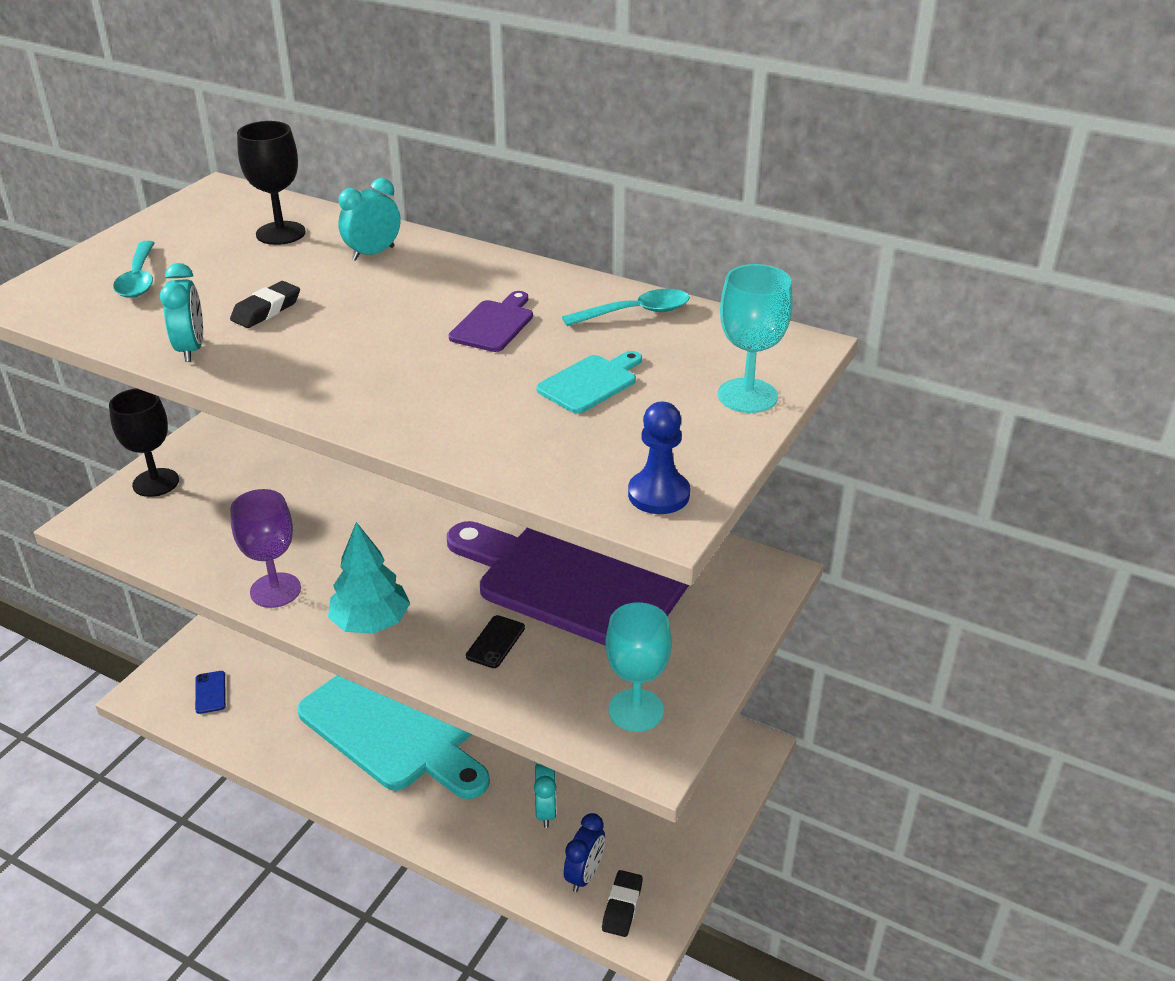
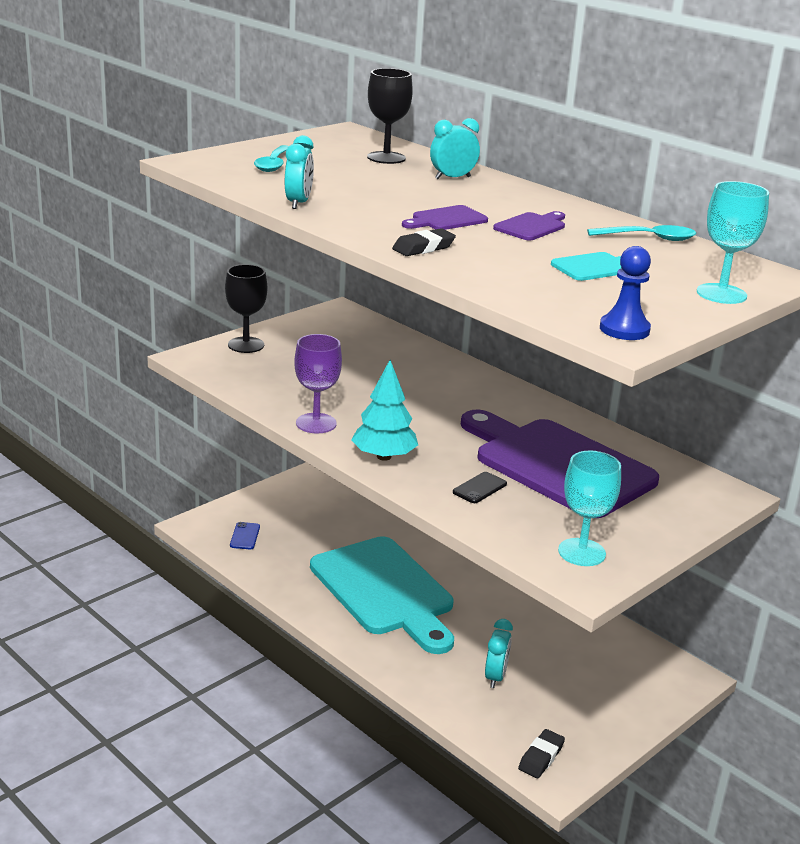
camera: 15 degrees right, 10 degrees down
(266, 310) = (360, 193): black eraser -> black eraser (423, 248)
(387, 336) = (446, 219): none -> purple cutting board
(584, 874) = (515, 728): blue clock -> none

